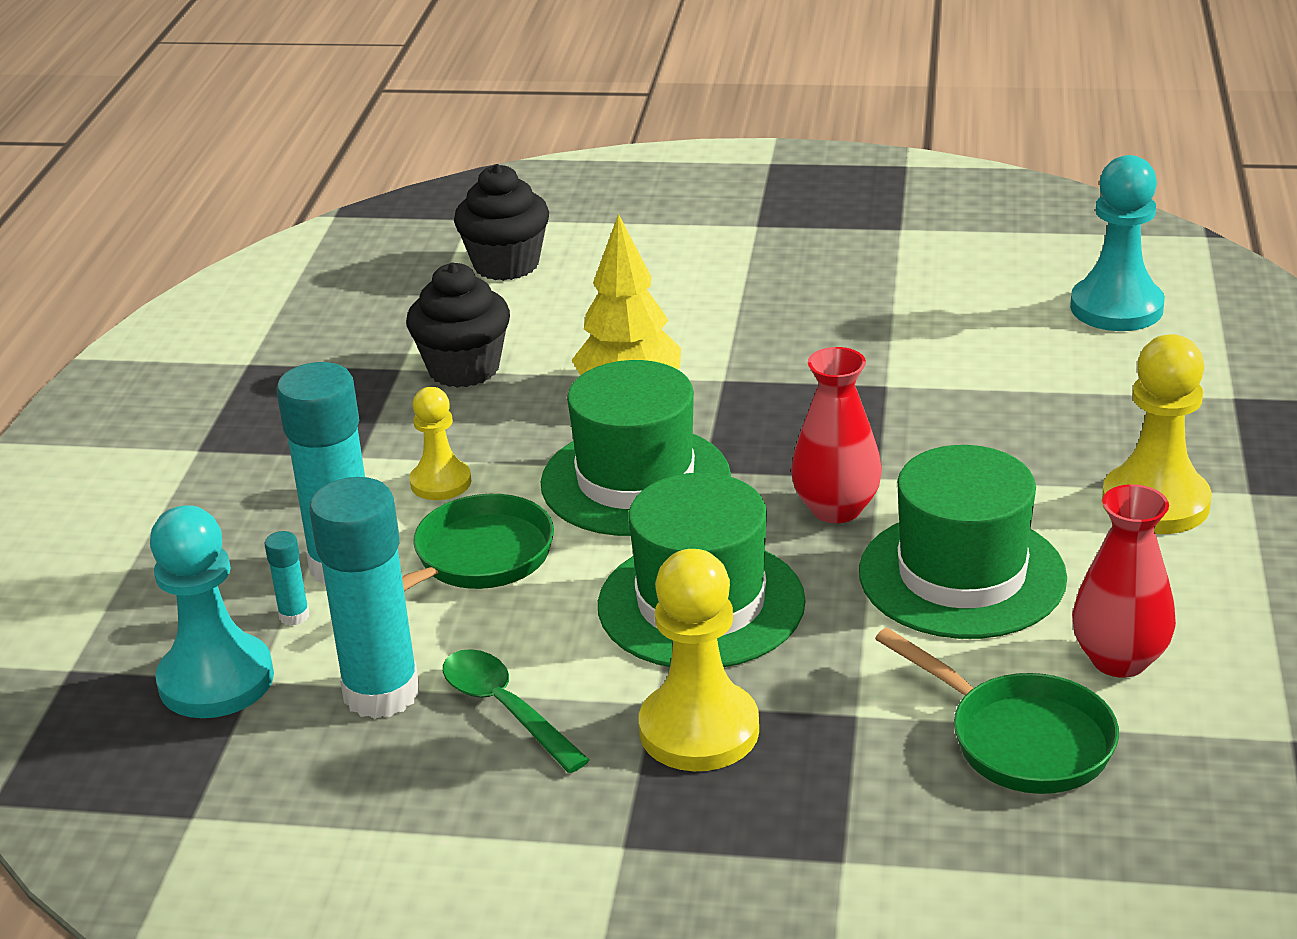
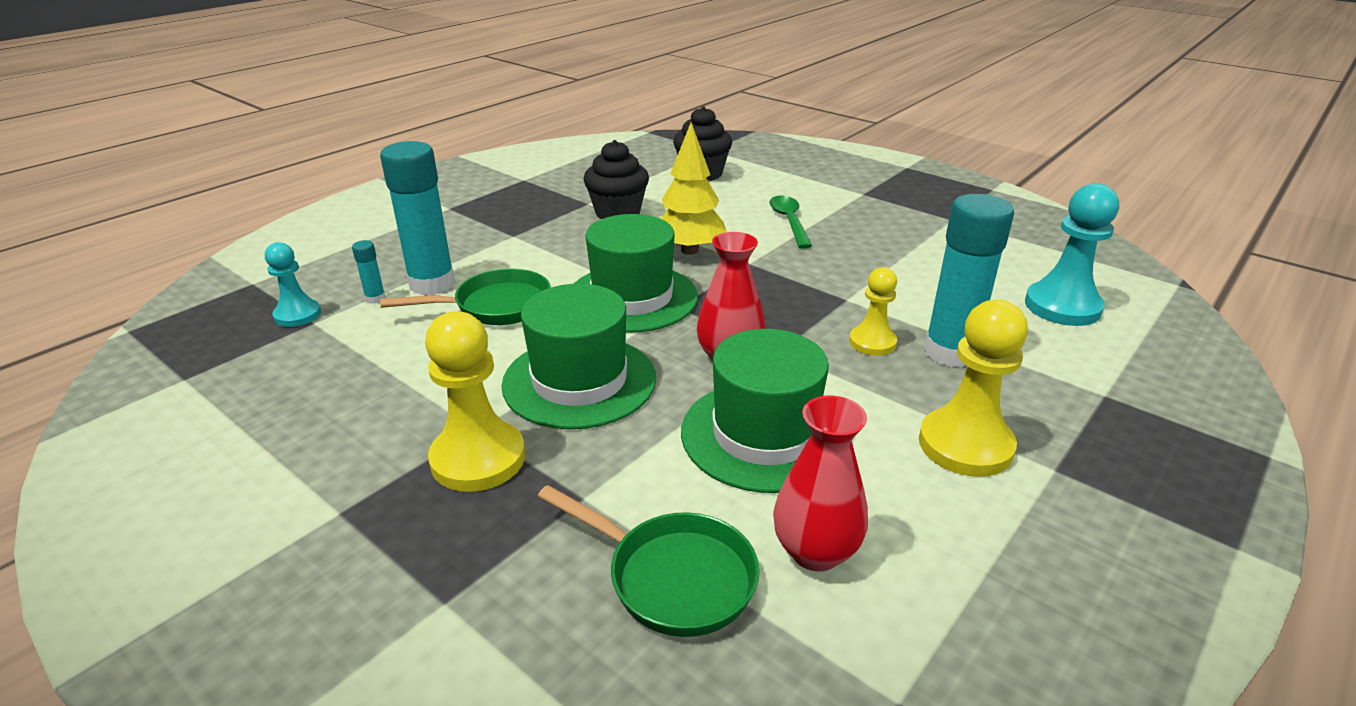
camera: 30 degrees right, 0 degrees up
(216, 680) = (297, 315): turquoise pawn -> turquoise pawn, size x0.60
(381, 693) = (354, 356): turquoise glue stick -> turquoise glue stick (950, 352)
(441, 482) = (533, 261): yellow pawn -> yellow pawn (872, 342)
(505, 709) = (397, 393): green spoon -> green spoon (789, 221)
(1021, 739) = (672, 577): green pan -> green pan turned 45 degrees counterclockwise

